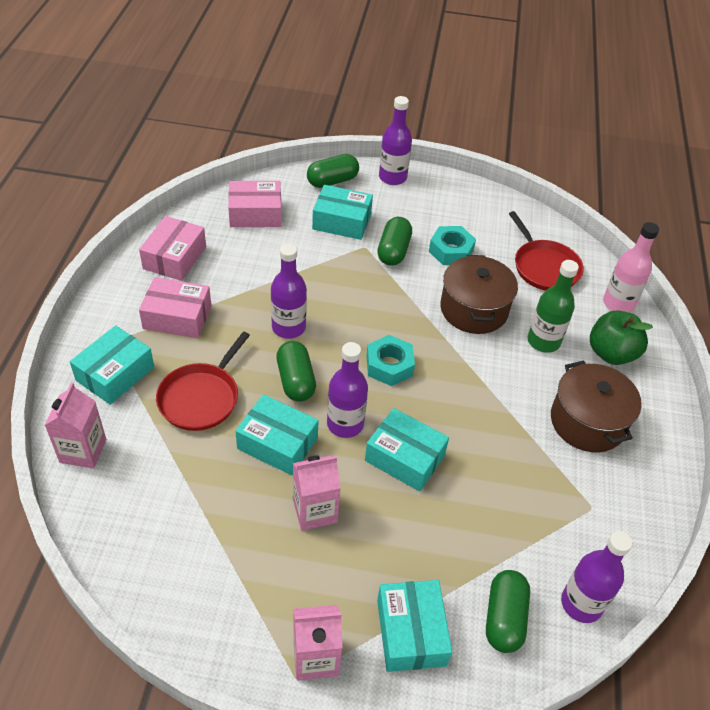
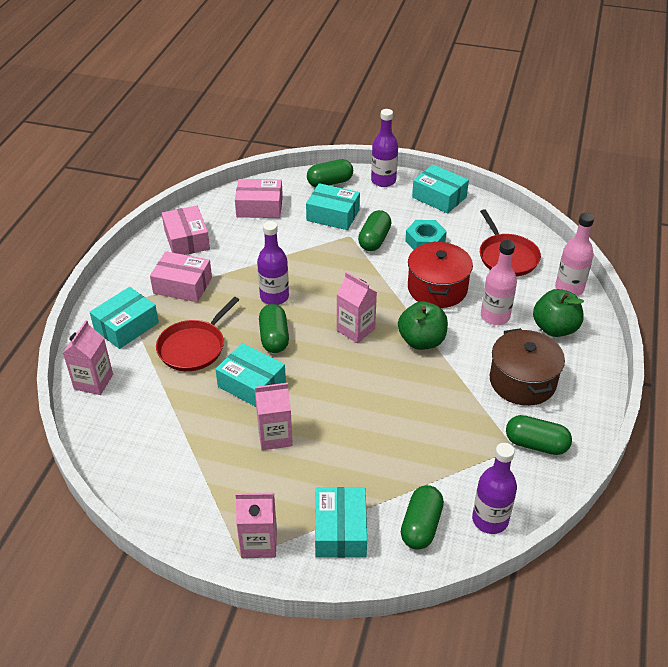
camera: 10 degrees right, 5 degrees down
(174, 258) = (187, 240): pink box -> pink box turned 45 degrees counterclockwise
(345, 424) = (310, 373): purple bottle -> none
(389, 365) = (355, 329): turquoise nut -> pink carton
(405, 458) = (357, 401): turquoise box -> turquoise box (439, 197)
(466, 376) = (421, 341): none -> green apple
(474, 309) = (437, 288): brown pot -> red pot
(543, 341) = (495, 316): green bottle -> pink bottle
(616, 501) = (536, 444): none -> green capsule

